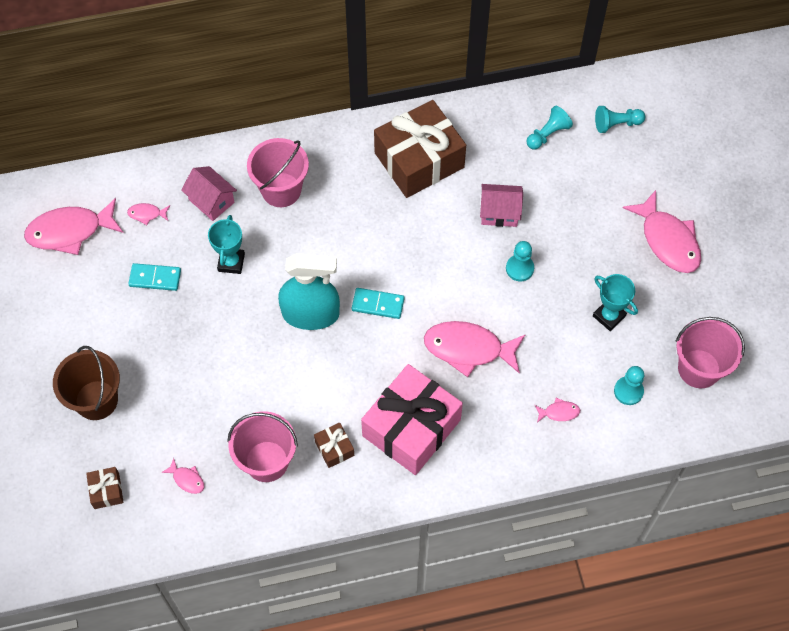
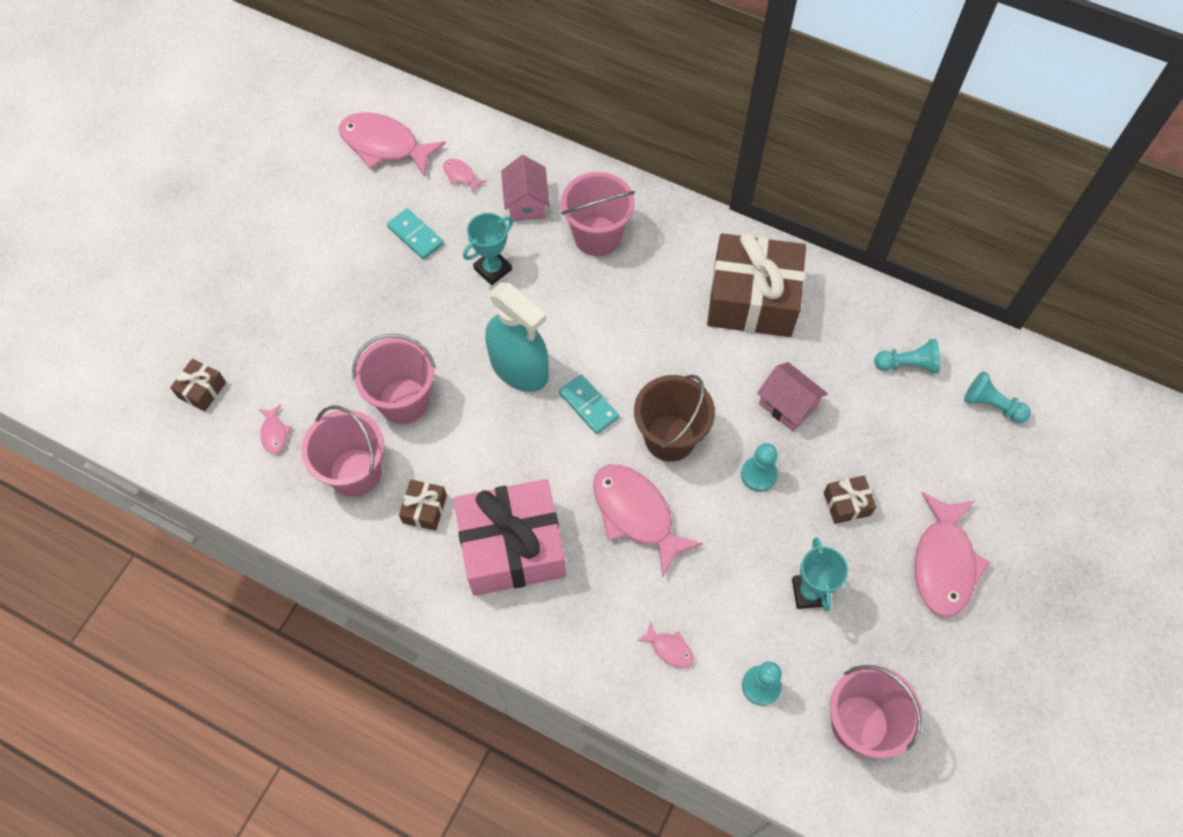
camera: 40 degrees right, 0 degrees up
(96, 400) = (269, 304): brown bucket -> brown bucket (670, 438)
(254, 392) = (404, 401): none -> pink bucket
(585, 247) = (847, 504): none -> brown gift

